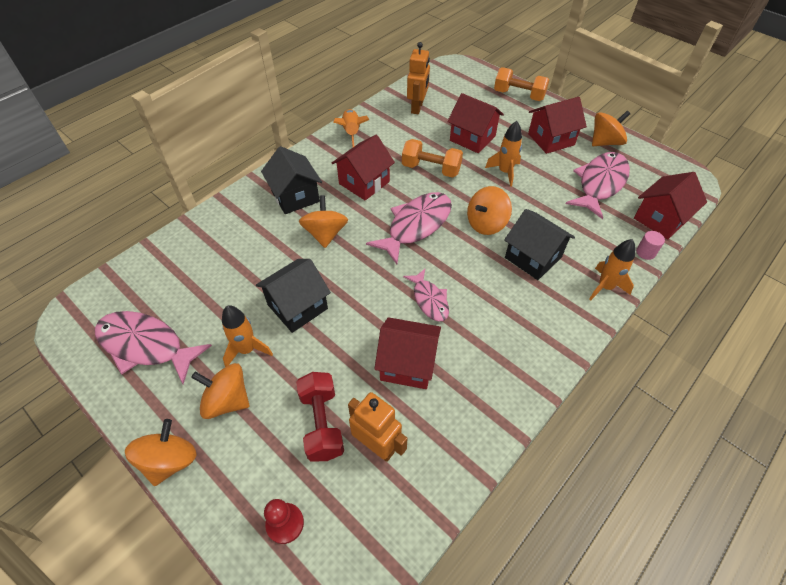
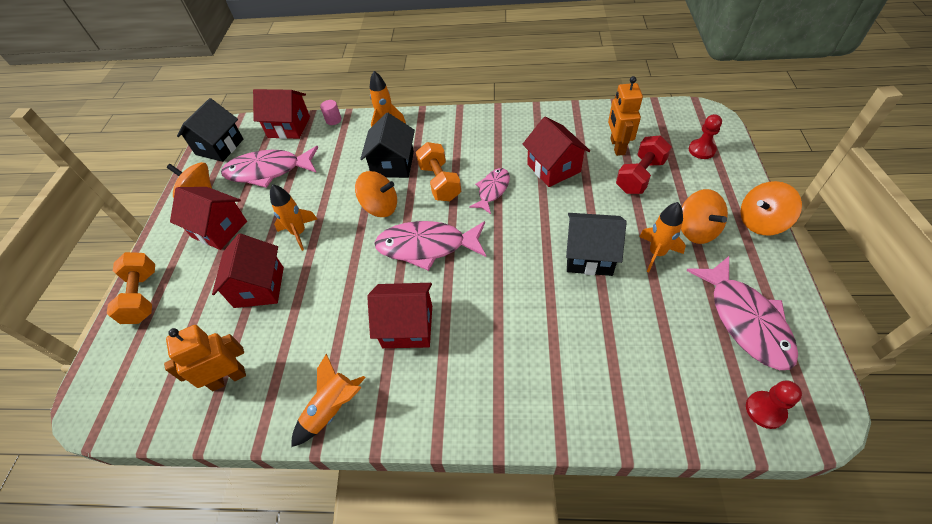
camera: 125 degrees left, 0 degrees up
(109, 294) = (765, 410): none -> red pawn
(295, 196) = (484, 370): black house -> black house (219, 147)
(325, 234) = (503, 301): orange spinning top -> none
(431, 169) = (339, 287): orange dumbbell -> orange dumbbell (440, 182)

